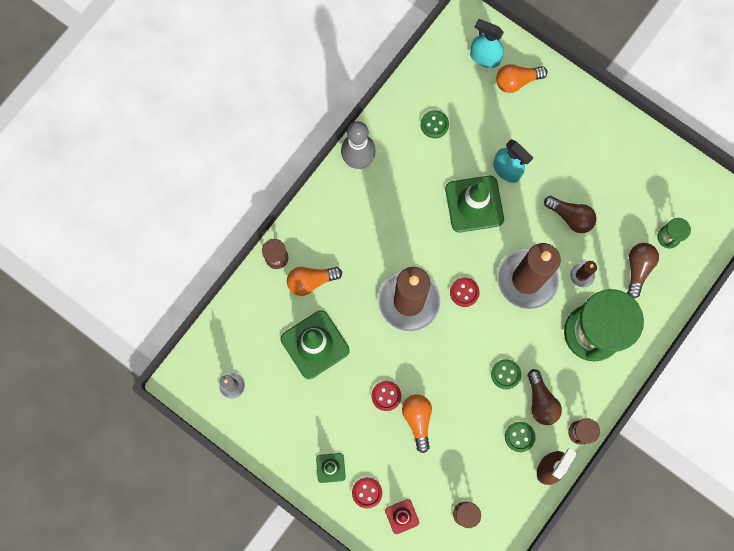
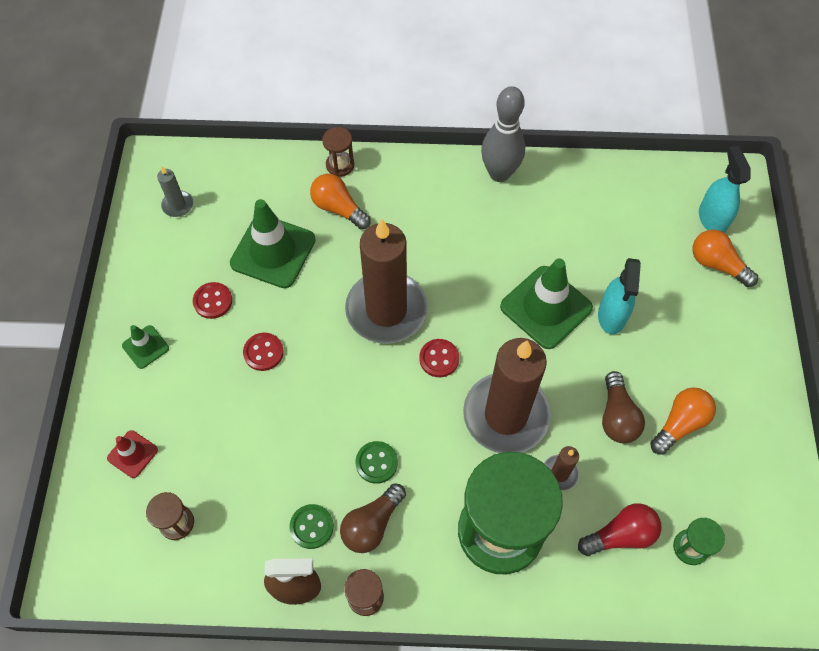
camera: 55 degrees right, 15 degrees down
(367, 492) = (139, 400): red button -> red button (213, 301)
(417, 420) = (257, 401): orange light bulb -> orange light bulb (680, 424)
(434, 124) = (597, 217): green button -> none
(638, 269) = (620, 535): brown light bulb -> red light bulb

